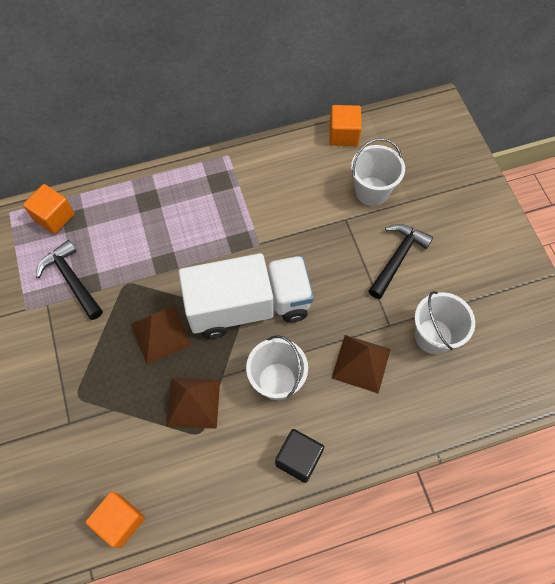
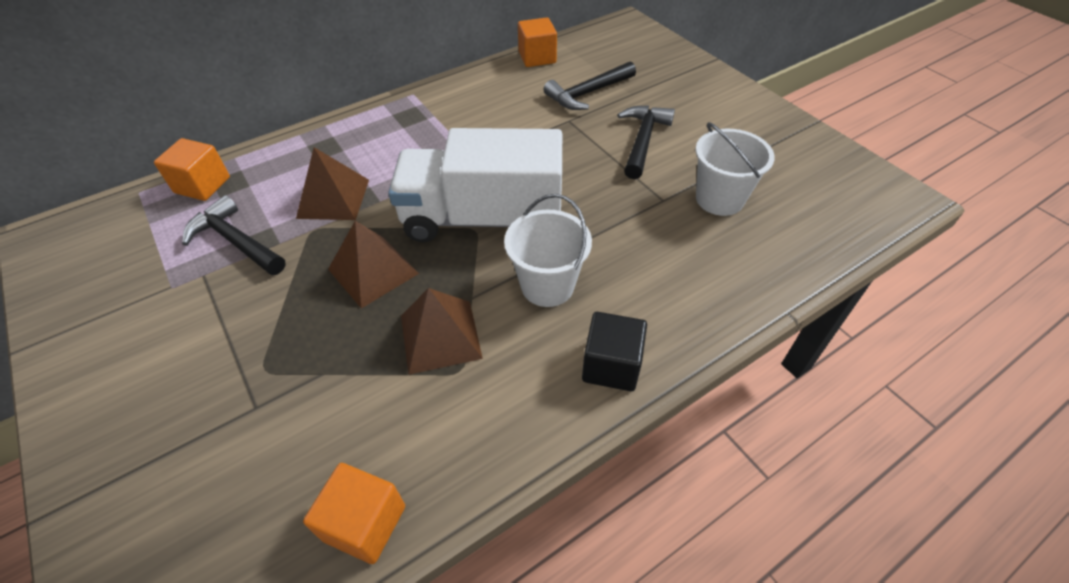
camera: 15 degrees left, 15 degrees down
(248, 306) = (482, 218): white truck -> white truck turned 150 degrees counterclockwise
(361, 363) = (647, 243): brown pyramid -> brown pyramid (333, 198)
(372, 191) = (587, 93): white bucket -> black hammer

